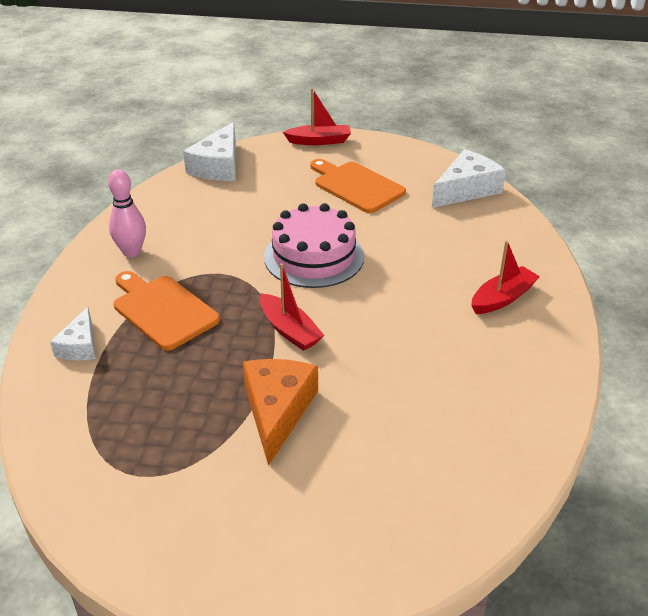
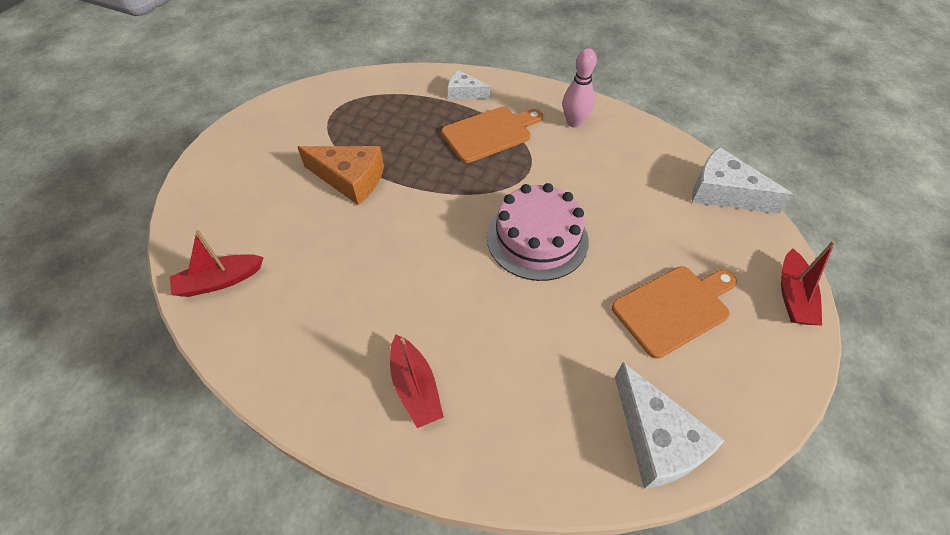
camera: 105 degrees right, 15 degrees up
(289, 330) = (435, 201): red boat -> red boat (220, 281)

